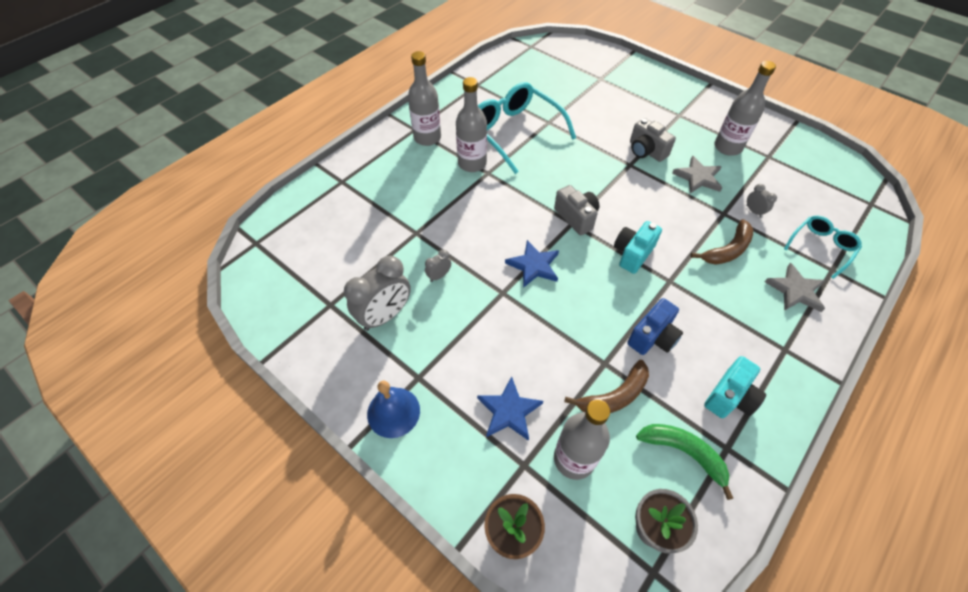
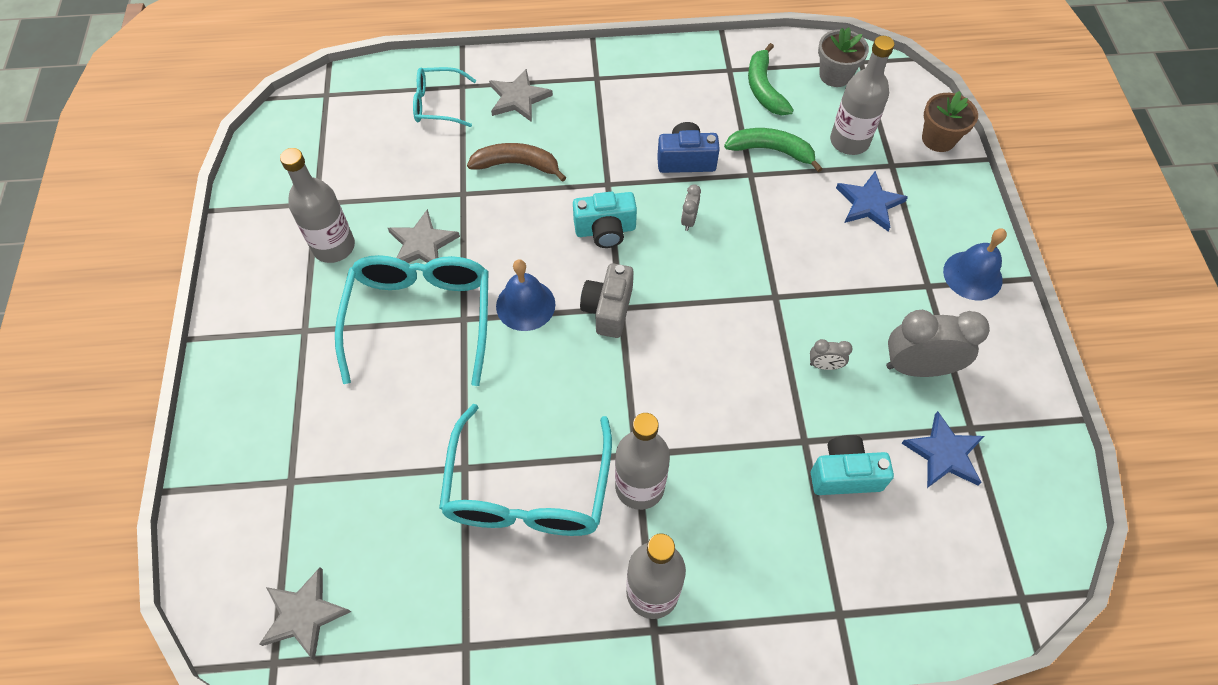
camera: 135 degrees left, 5 degrees up
(534, 265) = (714, 297): blue star -> blue star (944, 453)
(539, 58) = (304, 614): none -> grey star
(614, 190) = (525, 305): none -> blue bell
(614, 396) = (771, 150): brown banana -> green banana
(646, 151) = (420, 319): grey camera -> turquoise glasses
(730, 397) = (684, 87): turquoise camera -> turquoise camera (844, 474)
(754, 211) = (434, 172): grey clock -> grey clock (689, 220)

